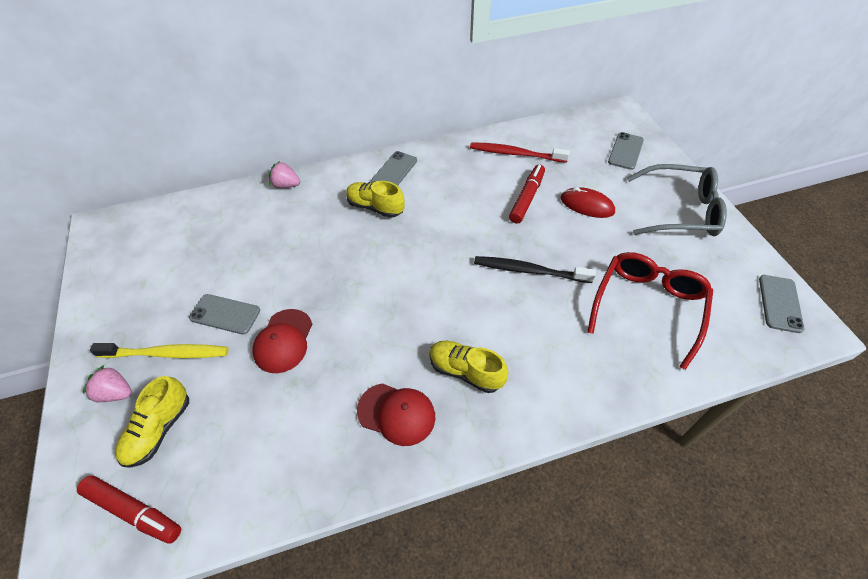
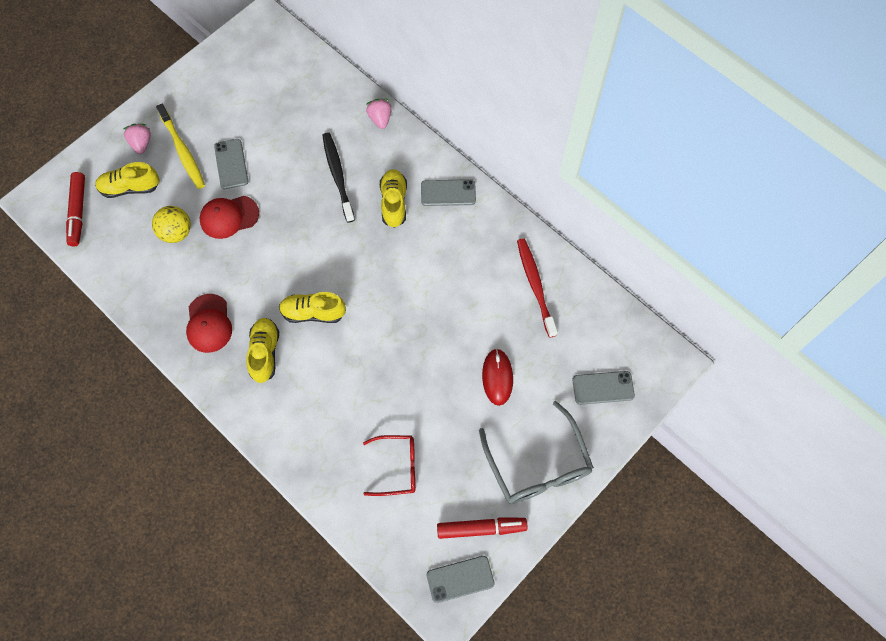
camera: 60 degrees right, 15 degrees up
(259, 401) = (176, 232): none -> yellow ball
(445, 310) = (313, 313): none -> yellow shoe
(527, 198) = (477, 321): red marker -> red marker (481, 528)
(528, 270) = (387, 358): black toothbrush -> black toothbrush (337, 175)
(647, 307) = (397, 467): red glasses -> red glasses, size x0.62

